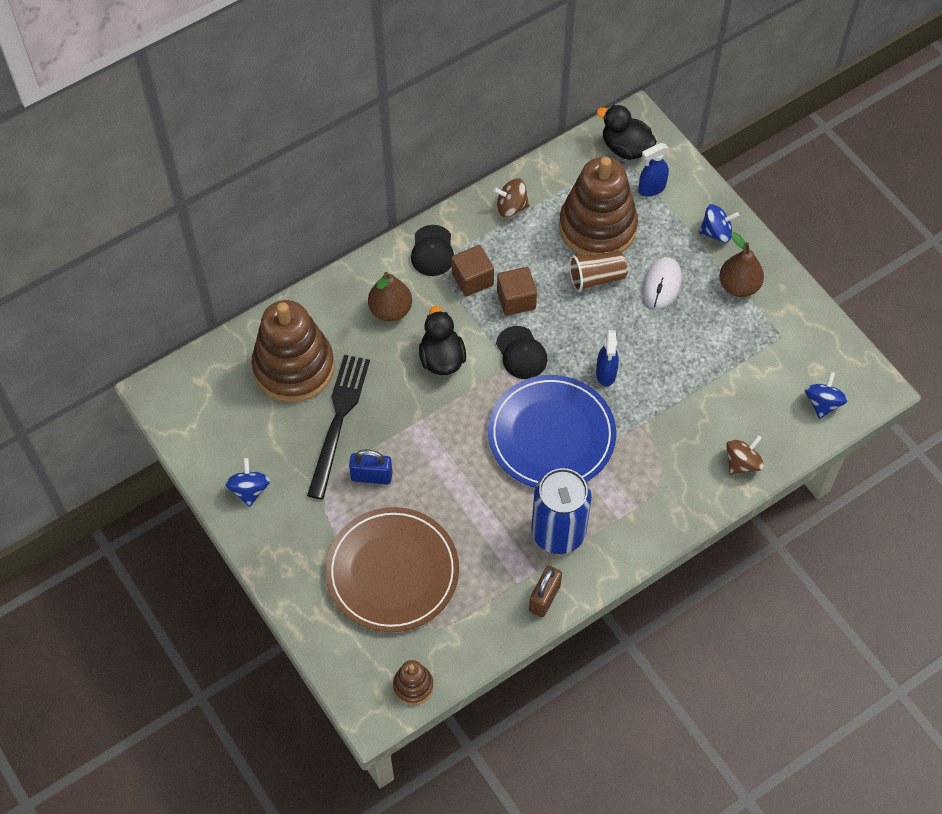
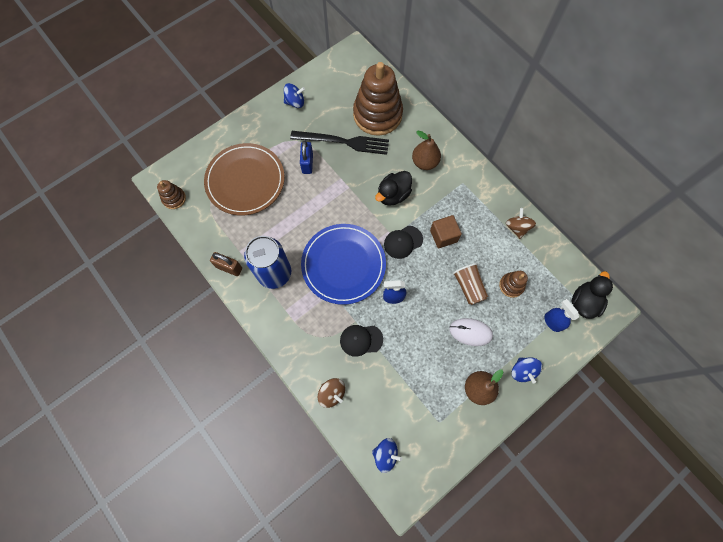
camera: 85 degrees right, 10 degrees up
(432, 251) = (473, 182): black cap -> black cap (361, 340)
(442, 358) = (393, 195): black duck -> black duck turned 150 degrees clockwise
(472, 279) = (455, 208): brown cube -> none
(597, 227) = (511, 285): brown stacking toy -> brown stacking toy, size x0.45

